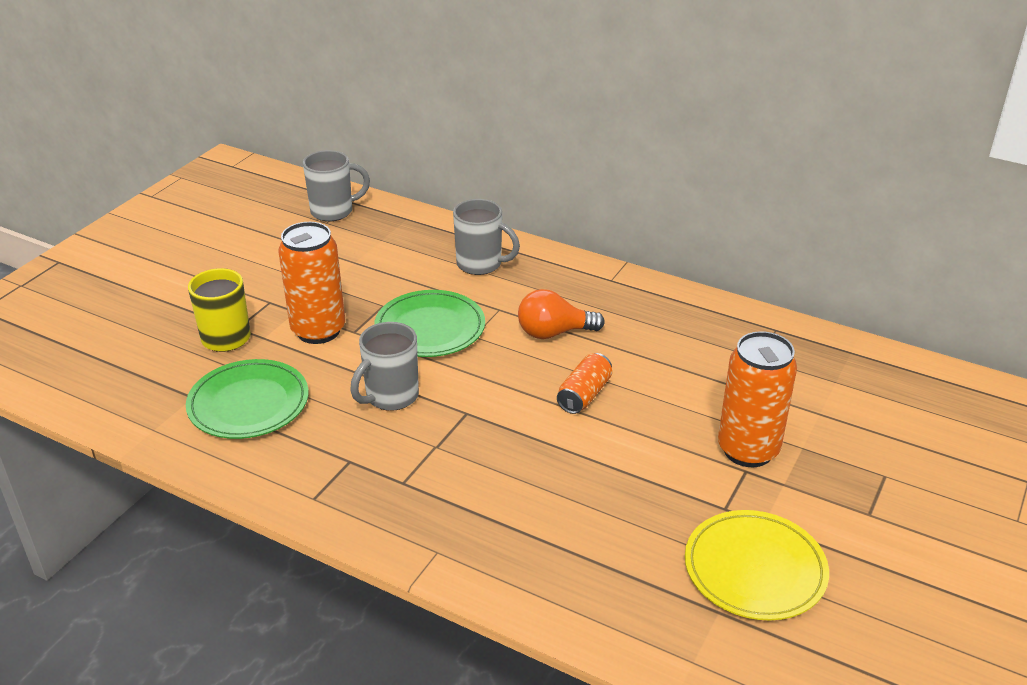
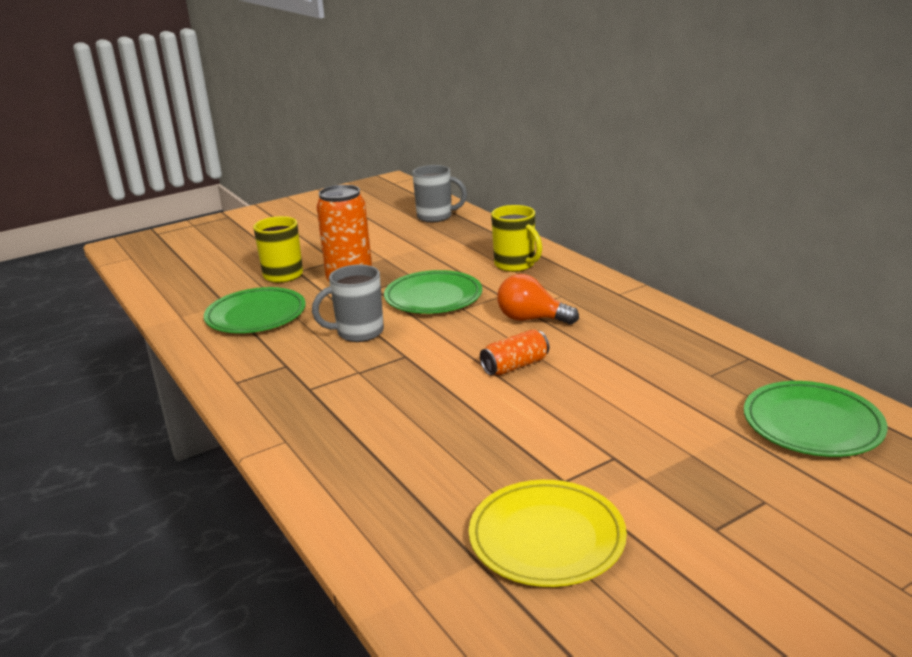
camera: 30 degrees right, 10 degrees down
(481, 264) = (515, 265): grey mug -> yellow mug
(748, 450) = (631, 442): orange can -> none
(869, 388) = (812, 424): none -> green plate

